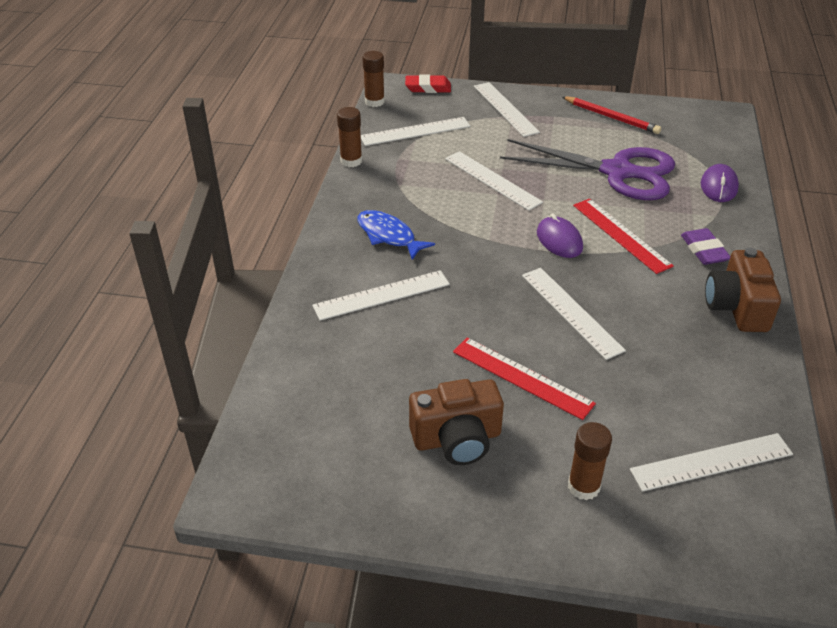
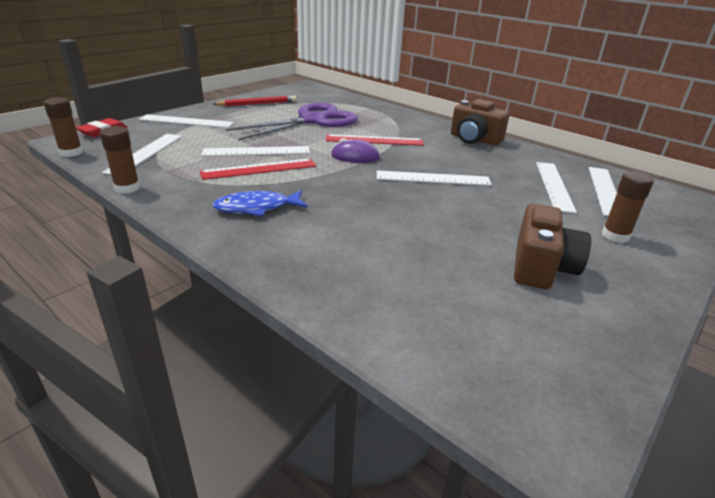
camera: 60 degrees left, 10 degrees down
(382, 295) = (330, 238): white ruler -> white ruler (554, 185)
(522, 377) = (487, 217): red ruler -> red ruler (259, 169)
(704, 250) = (416, 129): purple eraser -> none
(719, 186) = (365, 107): purple mouse -> none

